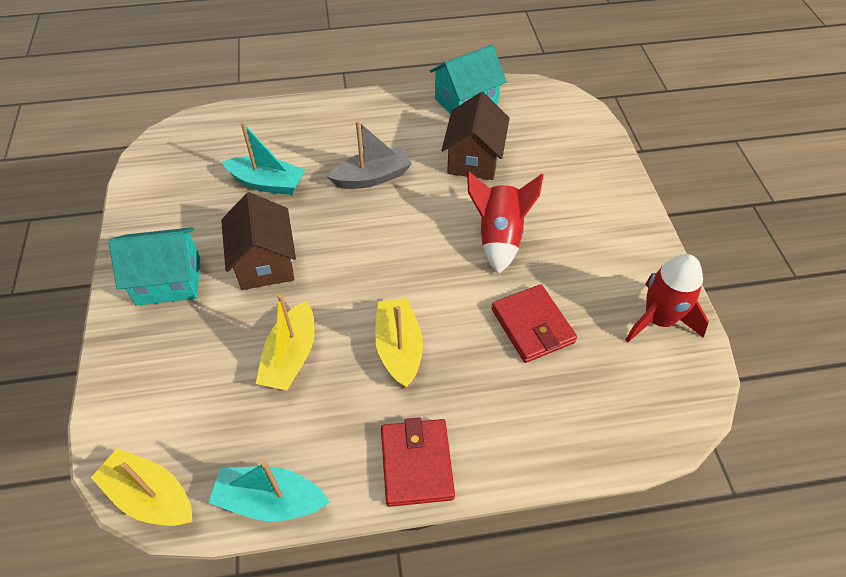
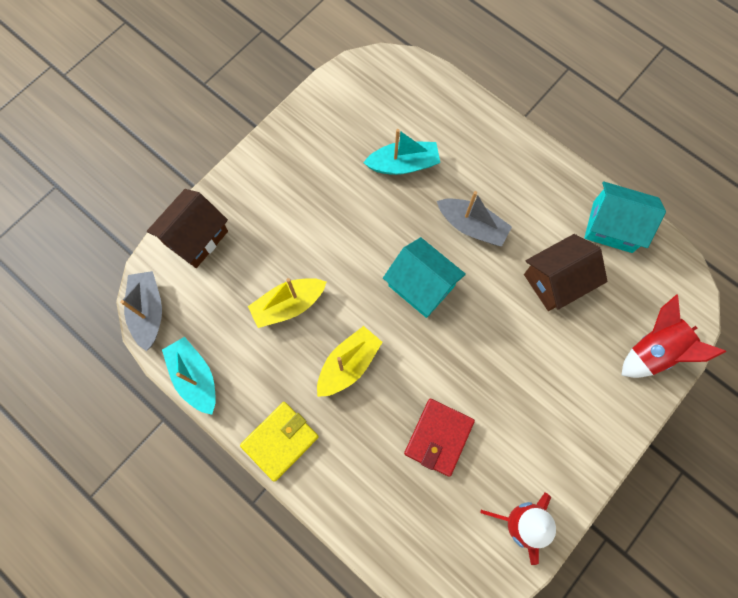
camera: 50 degrees right, 20 degrees up
(151, 496) = (148, 312): yellow boat -> grey boat
(168, 280) = (278, 183): turquoise house -> turquoise house (421, 285)
(265, 262) = (340, 225): brown house -> brown house (196, 237)
(267, 183) = (403, 164): turquoise boat -> turquoise boat turned 75 degrees counterclockwise
(416, 464) = (280, 441): red wallet -> yellow wallet
(499, 237) = (496, 357): red rocket -> red rocket (654, 350)

